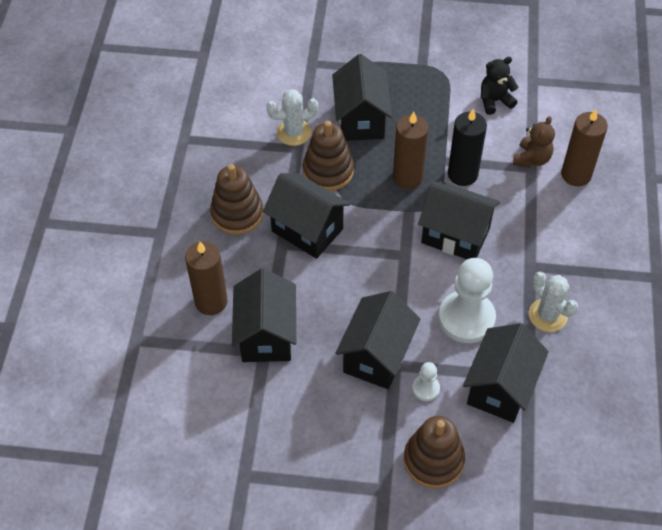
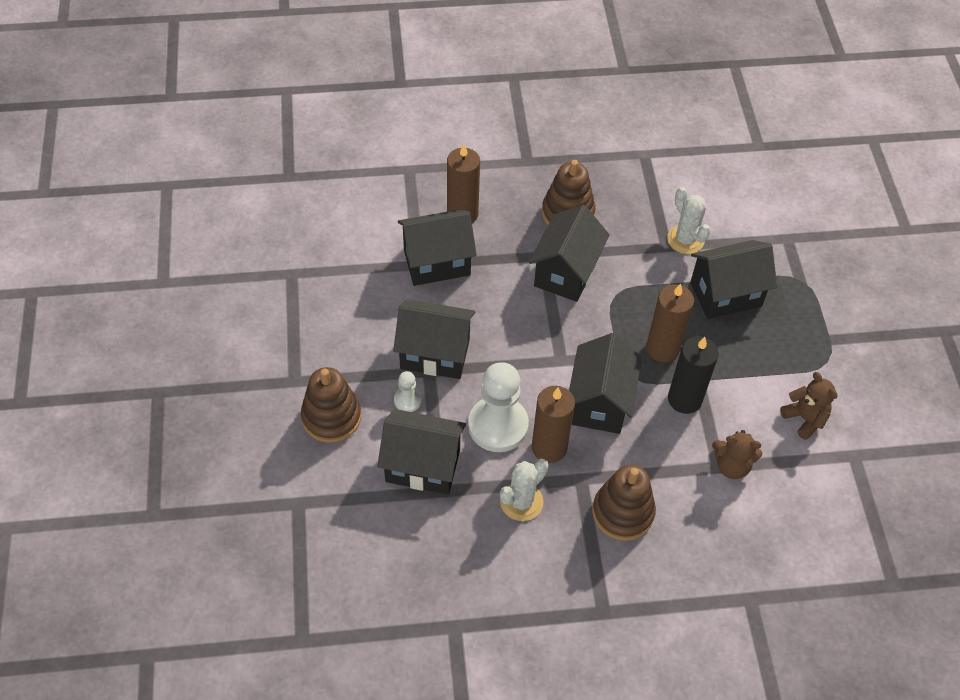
camera: 75 degrees right, 0 degrees up
(328, 171) = (645, 277): brown stacking toy -> brown stacking toy (623, 512)
(495, 101) = (805, 419): black teddy bear -> brown teddy bear
(576, 174) = (725, 514): brown candle -> brown candle (549, 447)

